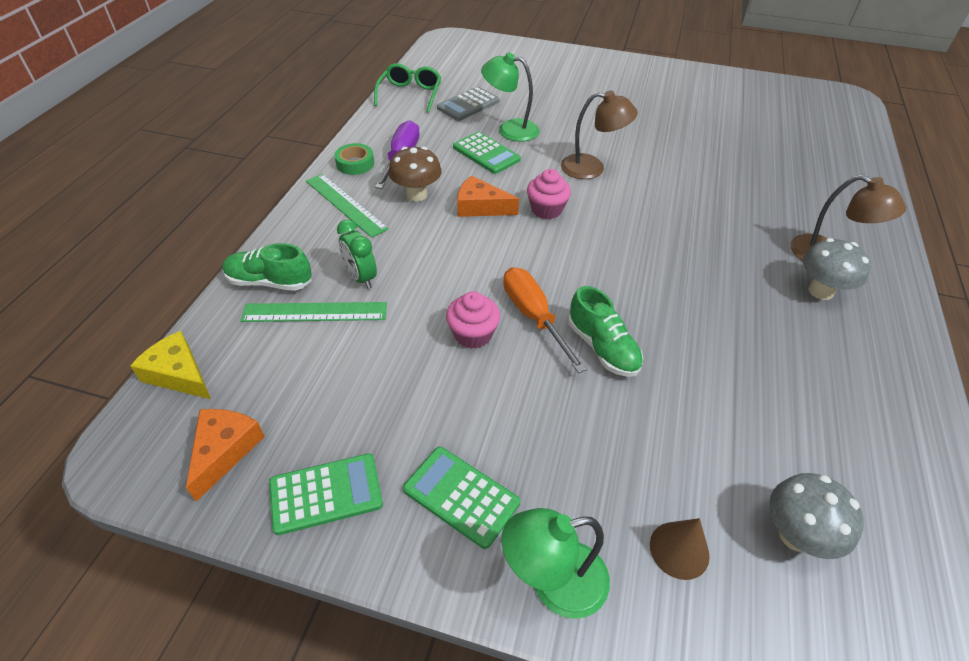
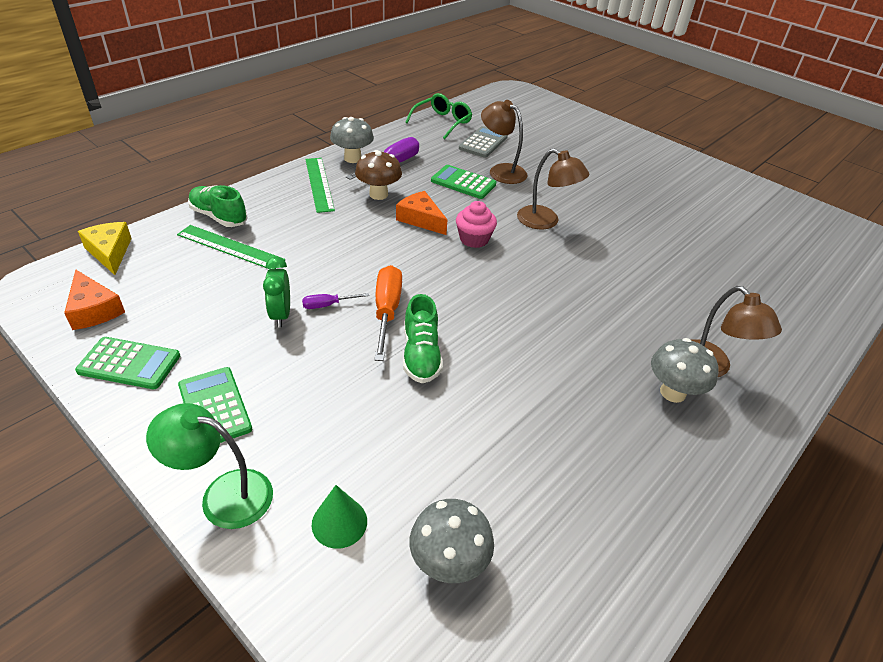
camera: 25 degrees right, 5 degrees down
(224, 451) = (94, 310): orange cheese -> orange cheese turned 105 degrees clockwise
(355, 163) = (352, 158): green tape -> grey mushroom
(361, 277) = (283, 236): green clock -> green clock (281, 315)
(468, 105) = (483, 143): grey calculator -> grey calculator turned 135 degrees clockwise
(473, 334) = (327, 305): pink cupcake -> purple screwdriver
(486, 153) = (463, 183): green calculator -> green calculator turned 135 degrees clockwise
(510, 129) = (501, 171): green lamp -> brown lamp
(679, 550) = (339, 522): brown cone -> green cone

